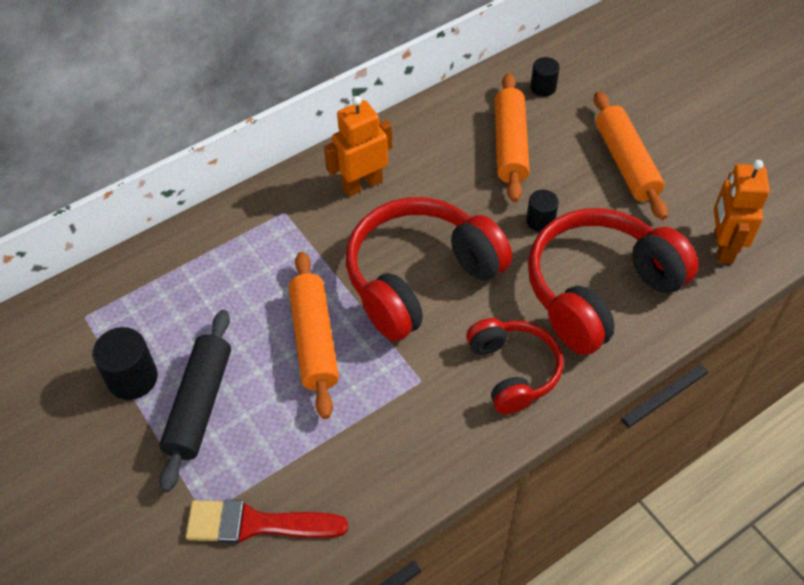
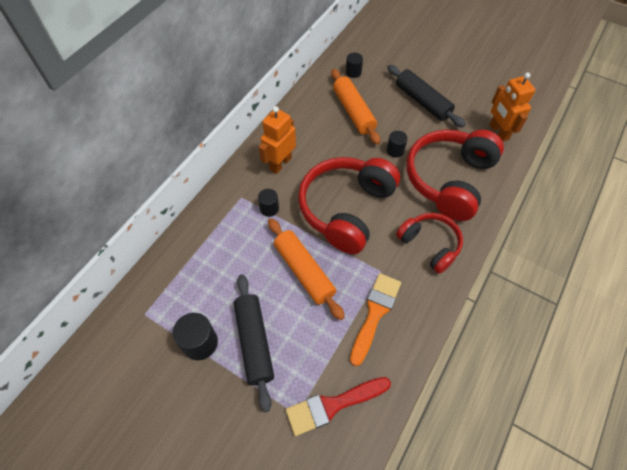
camera: 25 degrees left, 5 degrees up
(313, 240) = (269, 208): none -> black cylinder
(380, 432) = (375, 313): none -> orange brush
(626, 163) = (422, 101): orange rolling pin -> black rolling pin

